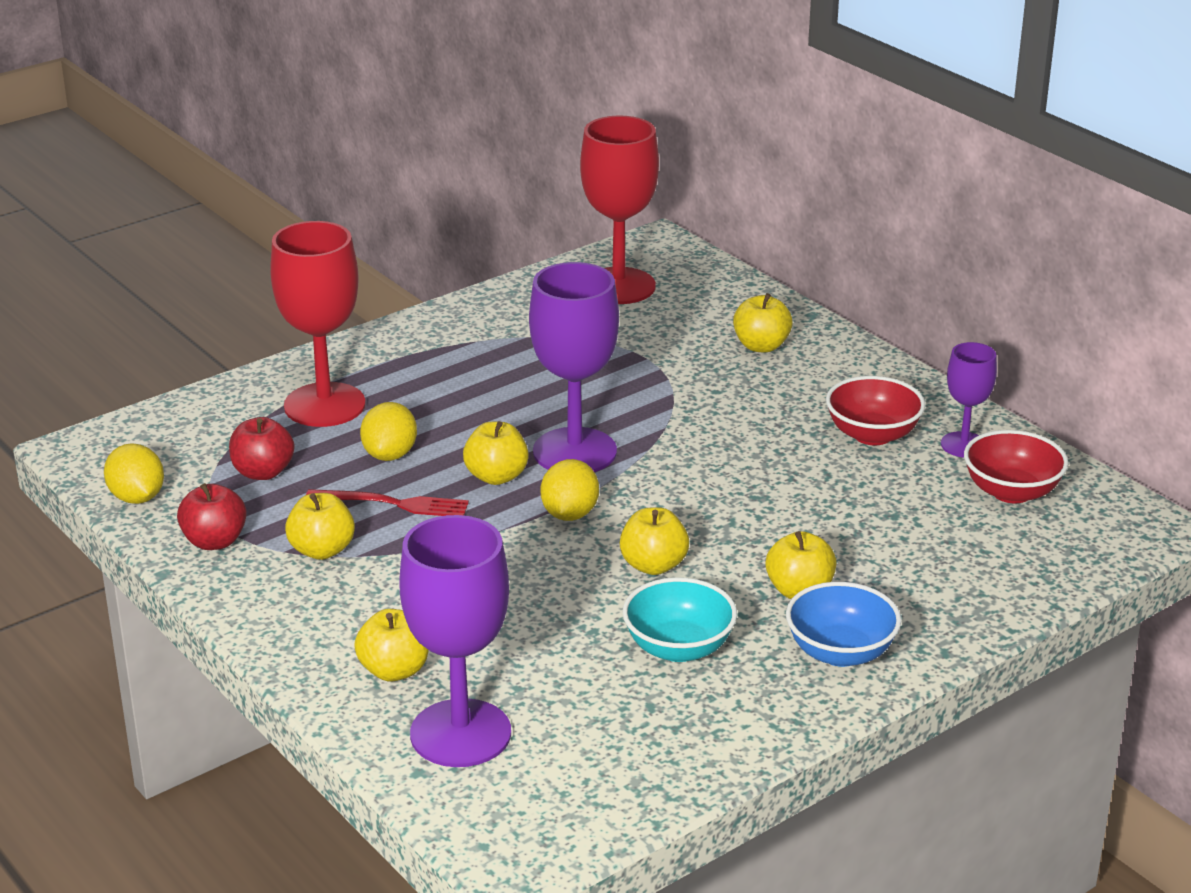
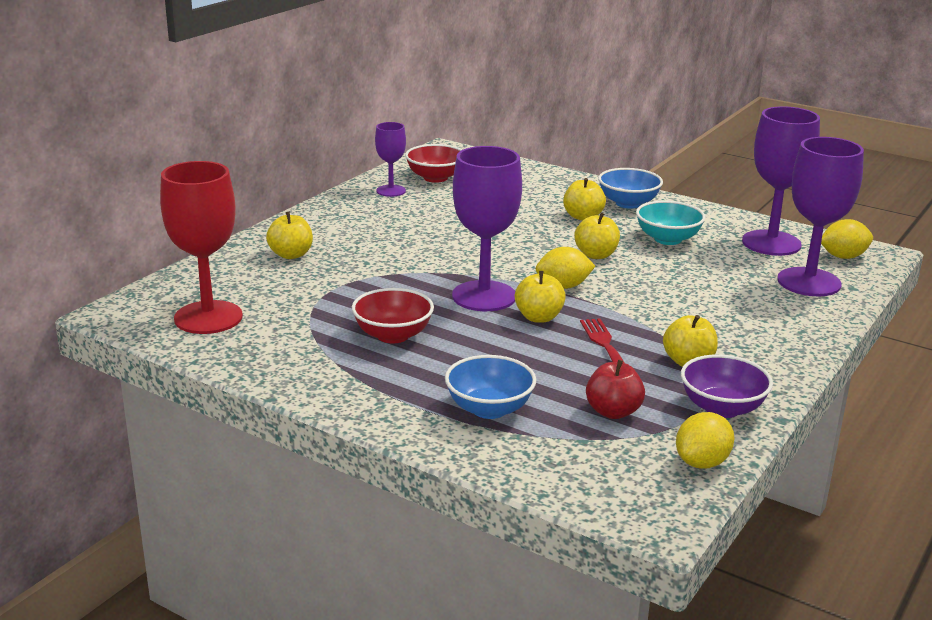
camera: 110 degrees left, 5 degrees down
(214, 541) = (722, 408): red apple -> purple bowl
(324, 405) = (489, 409): red goblet -> blue bowl
(390, 455) = (543, 363): yellow lemon -> yellow lemon (843, 257)
(394, 670) = (780, 311): yellow apple -> none
(614, 751) = (771, 243): none -> purple goblet
(872, 435) = (395, 213): red bowl -> red bowl (393, 335)

